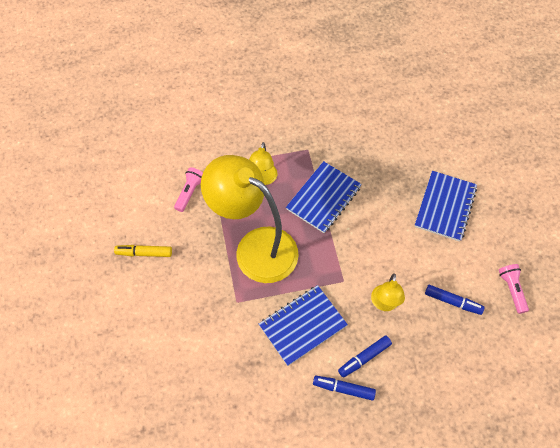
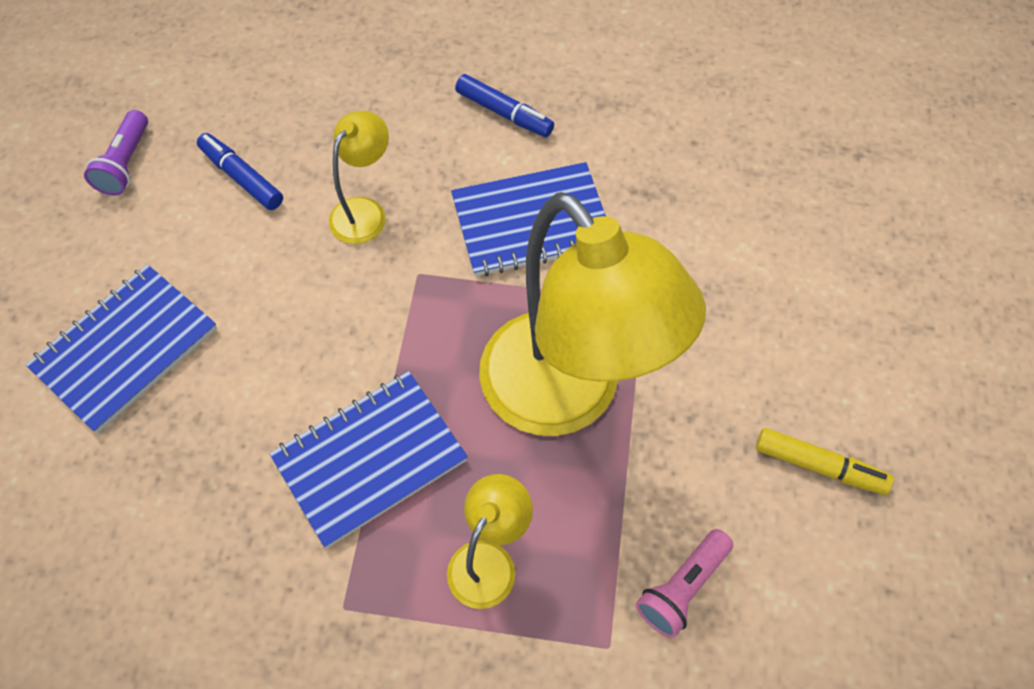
camera: 160 degrees left, 0 degrees up
(364, 358) = (447, 143): blue marker -> none
(511, 290) = (126, 163): pink flashlight -> purple flashlight

